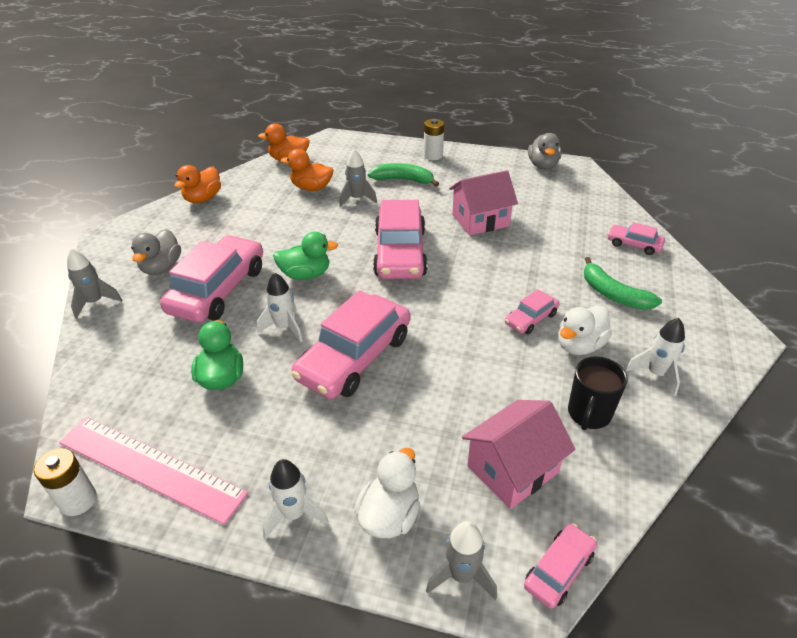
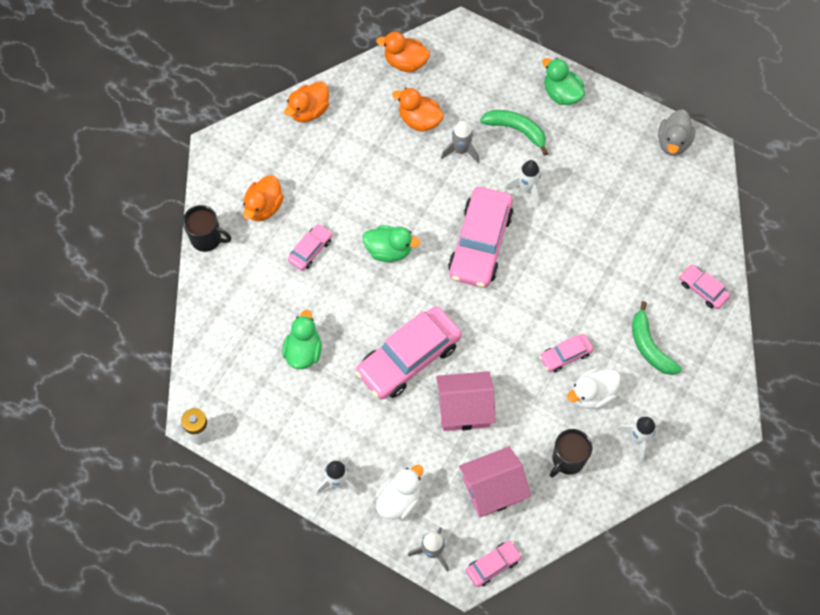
camera: 15 degrees right, 25 degrees up
(95, 302) = (207, 239): grey rocket -> black mug
(151, 467) = (247, 419): pink ruler -> none
(161, 267) = (264, 207): grey duck -> orange duck
(218, 290) = (310, 250): pink car -> pink car, size x0.48
(284, 327) = (359, 311): white rocket -> white rocket (527, 189)
(433, 156) = (561, 94): white battery -> green duck
(480, 220) = (571, 216): pink house -> pink house (464, 408)

